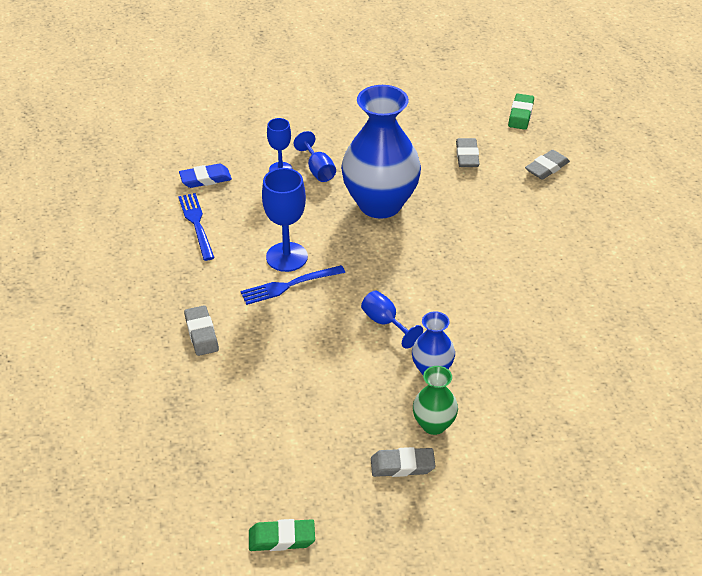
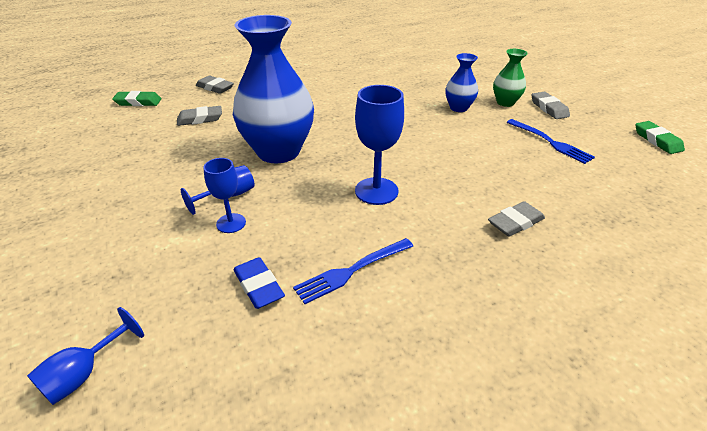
camera: 105 degrees left, 5 degrees down
(289, 285) = (414, 182): blue fork -> blue fork (550, 142)
(385, 323) = (427, 130): blue goblet -> blue goblet (84, 374)

